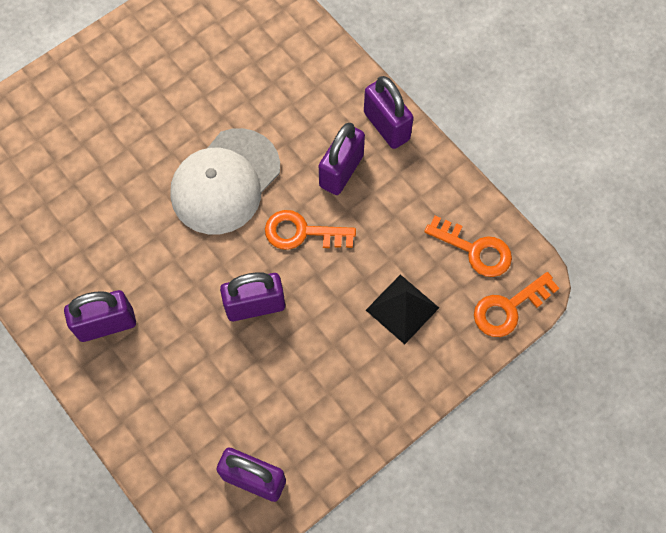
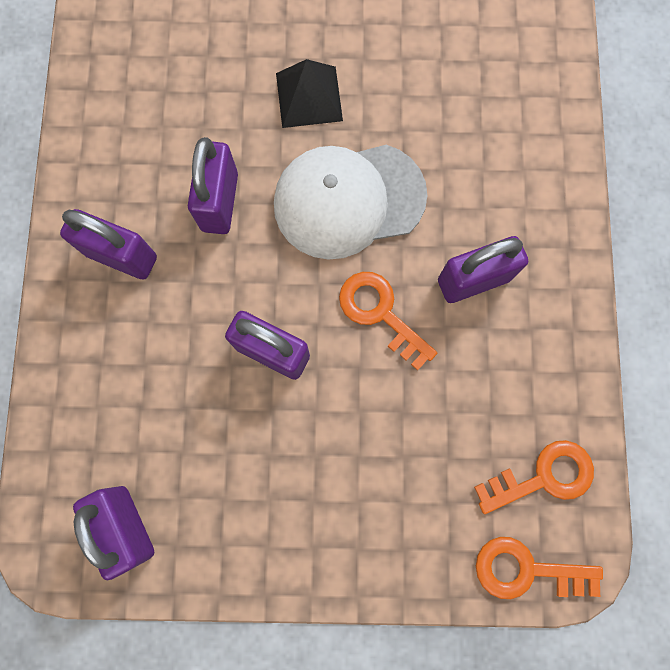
camera: 40 degrees right, 10 degrees up
(386, 126) = (561, 268): purple padlock -> purple padlock (219, 202)
(402, 308) = (414, 476): black pyramid -> black pyramid (309, 97)
(475, 250) = (543, 476): orange key -> orange key turned 90 degrees counterclockwise

